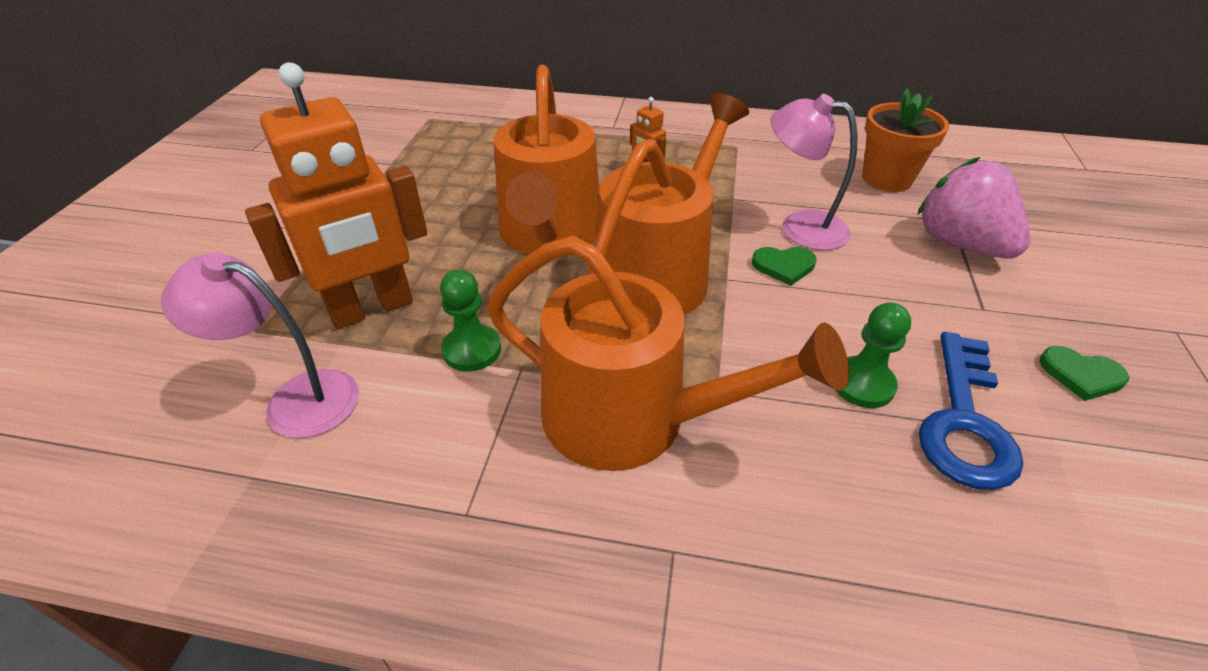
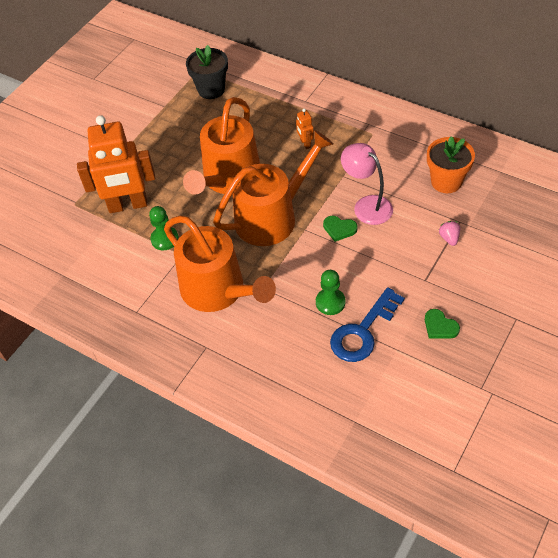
camera: 25 degrees right, 10 degrees up
(296, 399) = (85, 245): pink lamp -> none
(460, 135) = (211, 89): none -> black flower pot
(960, 244) = (449, 238): pink strawberry -> pink strawberry, size x0.42

